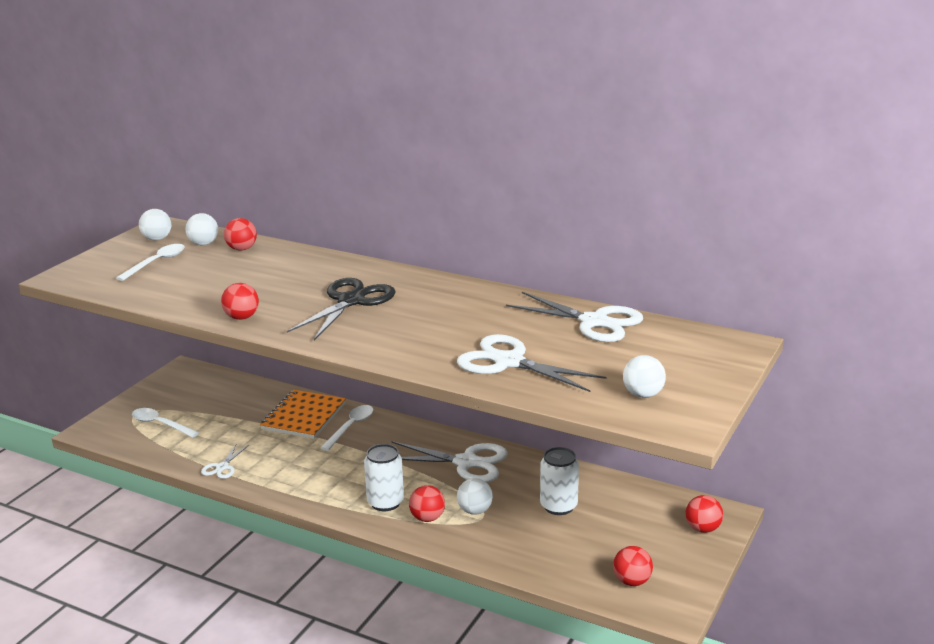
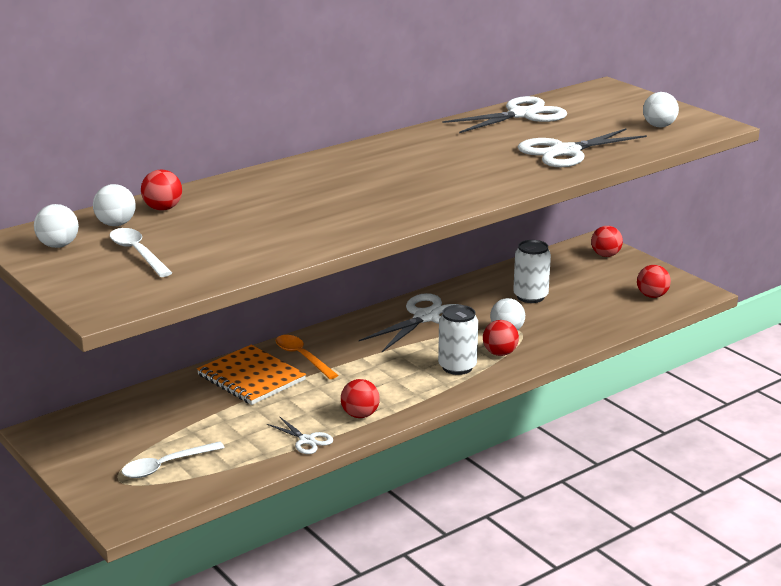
camera: 65 degrees left, 0 degrees up
(242, 317) = (353, 230): red ball -> red ball (360, 415)
(351, 301) = (373, 183): black scissors -> none
(351, 427) = (302, 357): white spoon -> orange spoon

